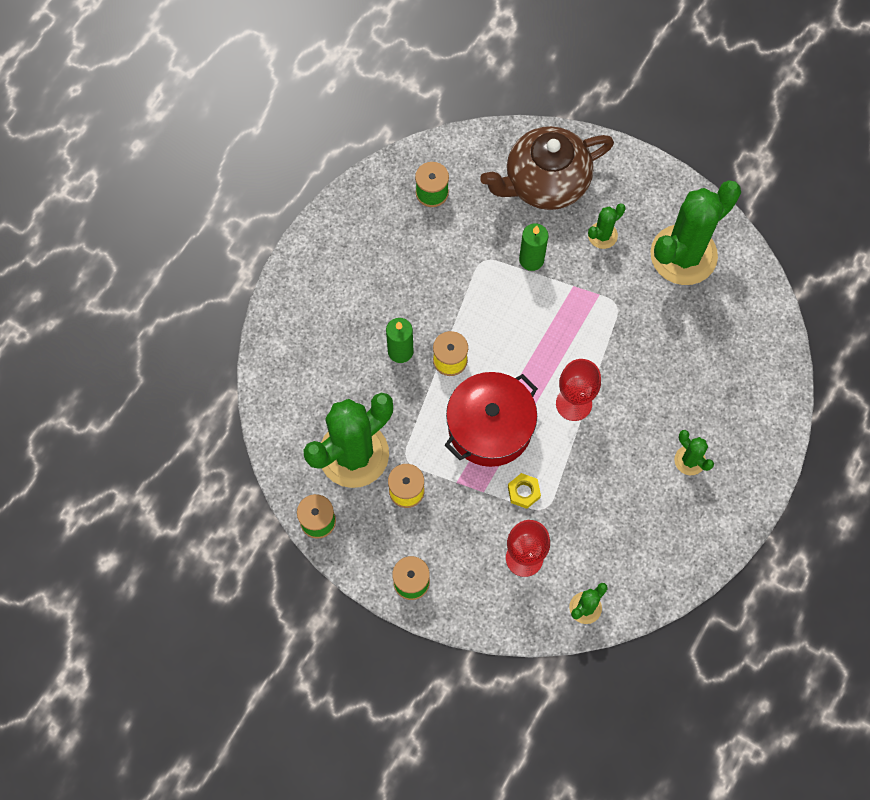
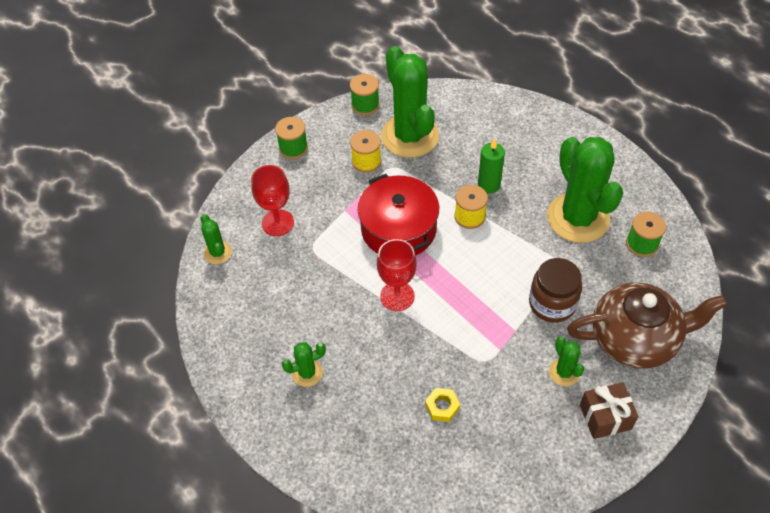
camera: 110 degrees right, 15 degrees down
(523, 492) = (332, 237): yellow nut -> yellow nut (442, 407)
(531, 259) = (552, 303): green candle -> brown jar
(545, 182) = (635, 339): brown teapot -> brown teapot turned 90 degrees clockwise
(634, 195) = (605, 417): none -> brown gift
(683, 255) = (523, 441): green cactus -> green cactus (578, 218)

